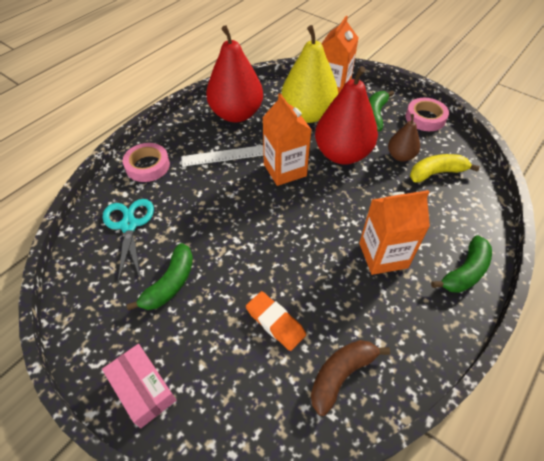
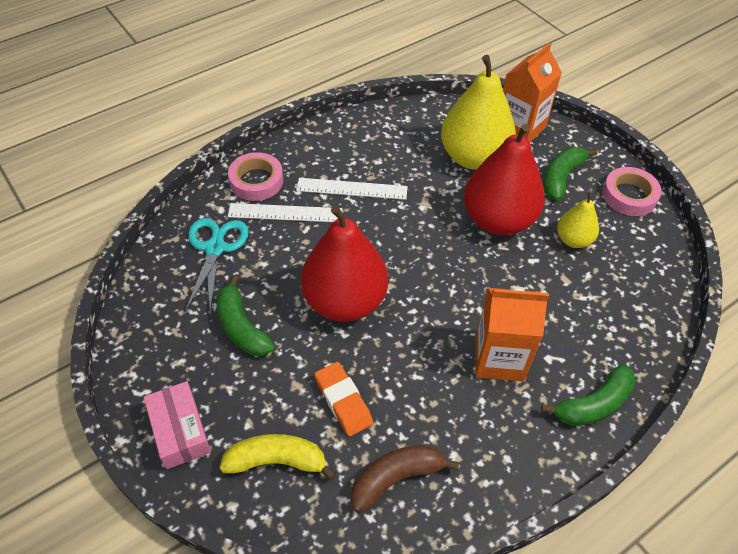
camera: 15 degrees right, 0 degrees up
(170, 283) = (241, 327): green banana -> green banana turned 105 degrees clockwise
(178, 185) = (285, 213): none -> white ruler
(236, 114) = (383, 137): red pear -> red pear (345, 301)
(285, 170) = (418, 224): orange carton -> none
(400, 156) = (573, 240): brown pear -> yellow pear
(436, 173) = (612, 273): yellow banana -> yellow banana (277, 461)

